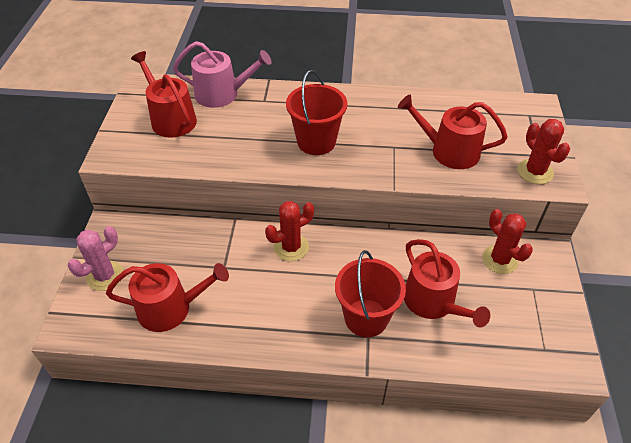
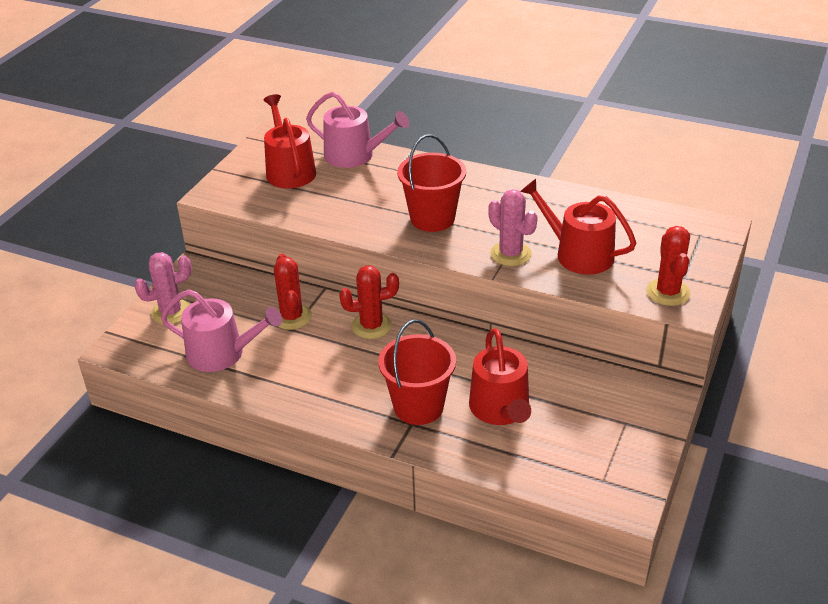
camera: 20 degrees right, 10 degrees down
(171, 308) = (222, 353): red watering can -> pink watering can
(396, 162) = (510, 254): none -> pink cactus
(500, 260) = (602, 387): red cactus -> red cactus (292, 317)

